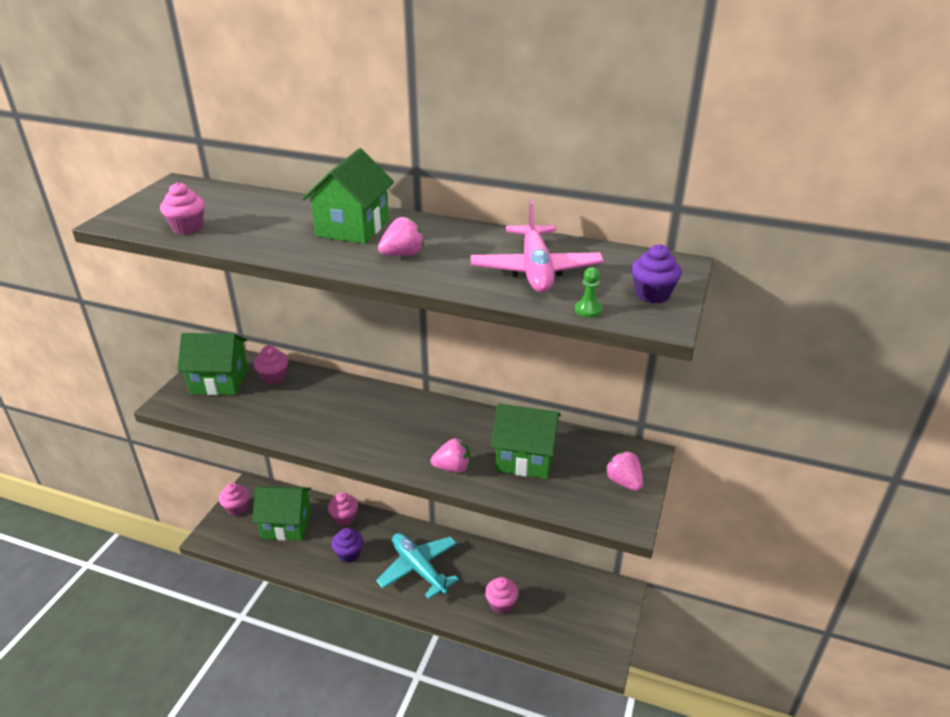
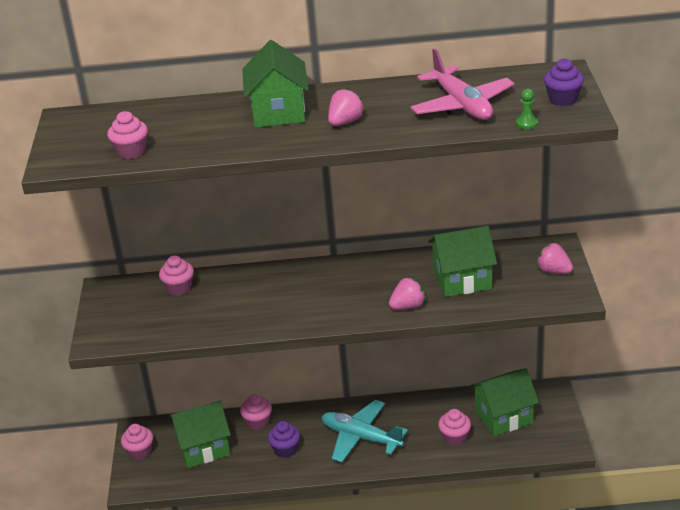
camera: 20 degrees left, 0 degrees up
(219, 381) = (128, 308): green house -> green house (503, 417)

